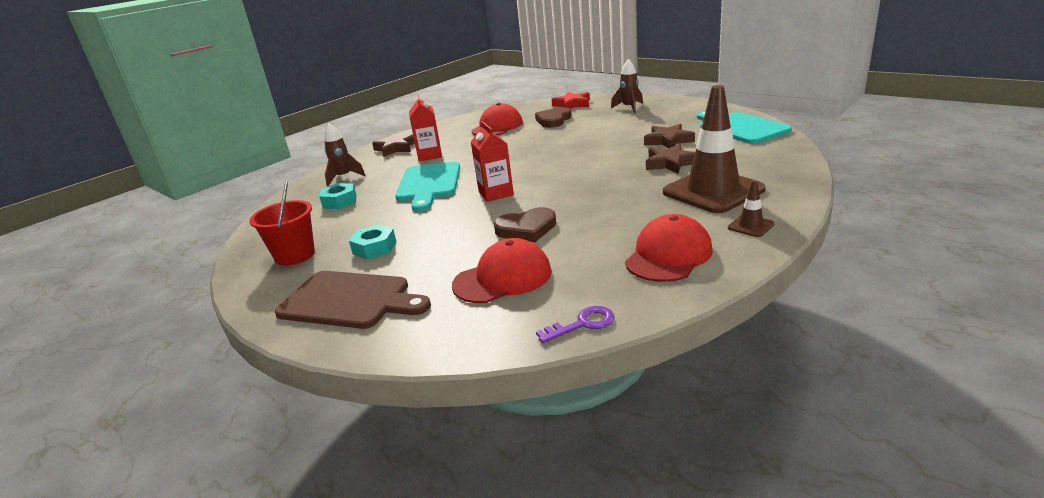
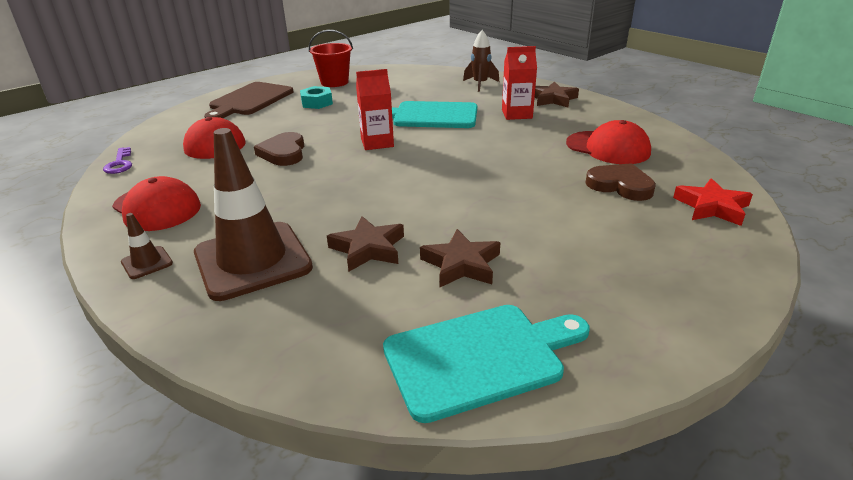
camera: 95 degrees right, 5 degrees up
(339, 201) = (422, 87): turquoise nut -> none
(629, 108) = (669, 257): brown rocket -> none

